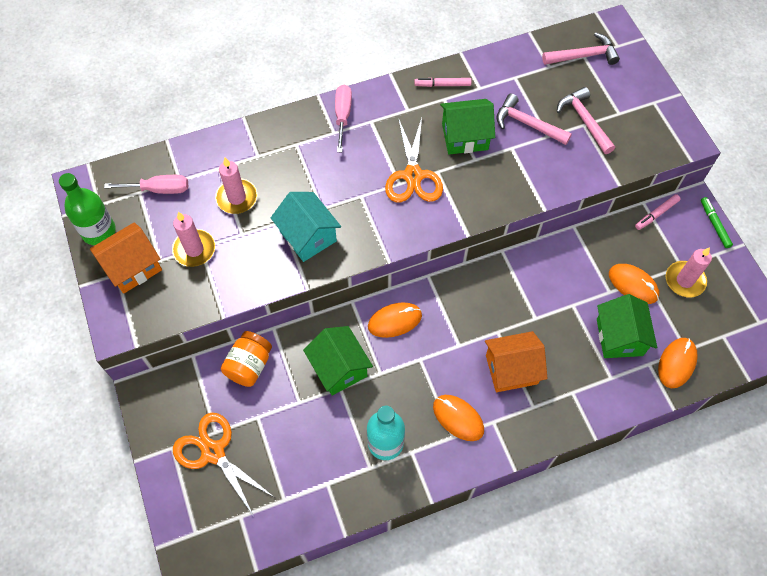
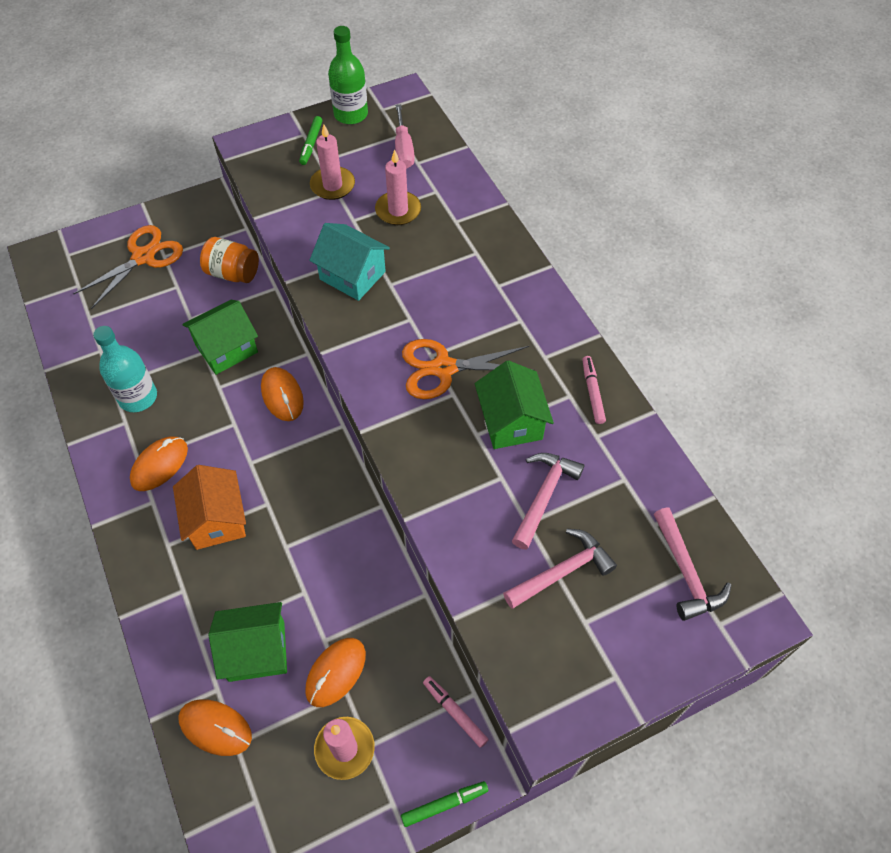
camera: 85 degrees right, 5 degrees down
(133, 267) = (311, 144): orange house -> green marker
(308, 236) = (352, 275): turquoise house -> turquoise house turned 75 degrees clockwise
(343, 116) = (523, 292): pink screwdriver -> none

